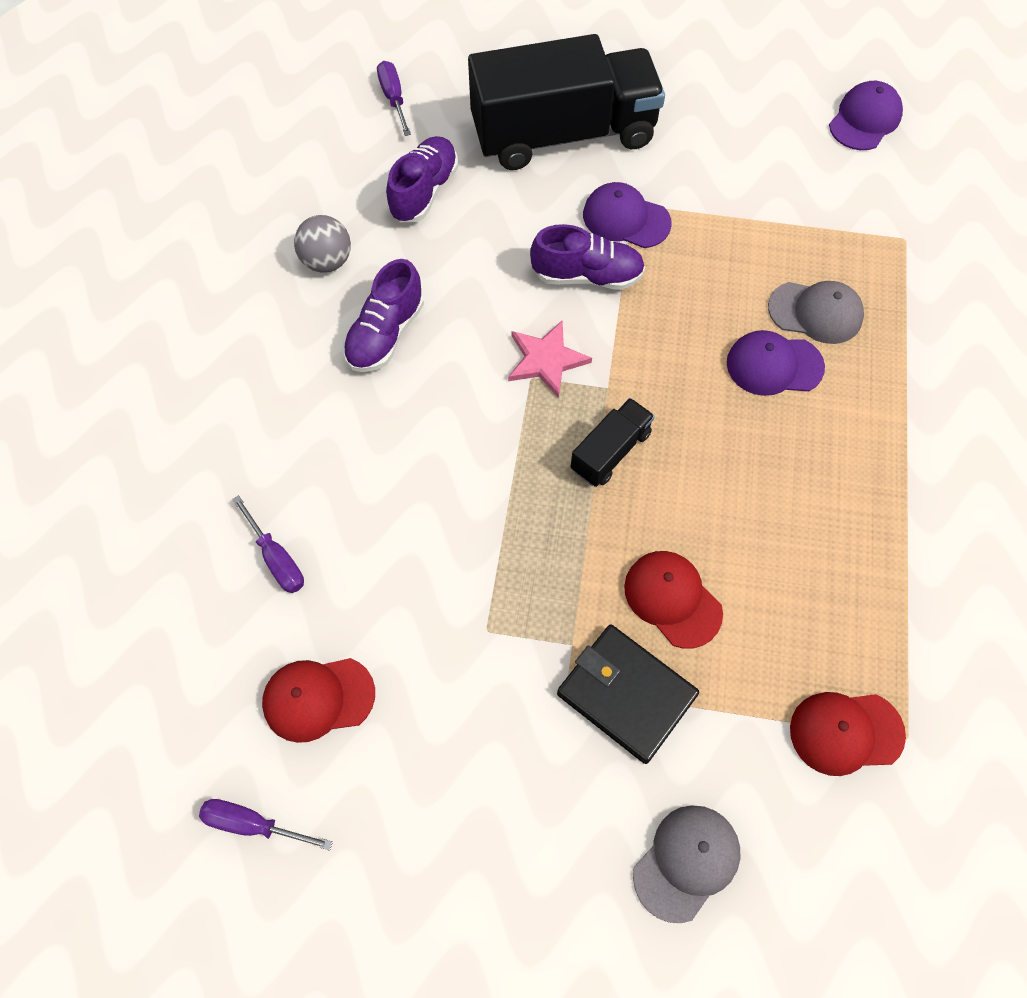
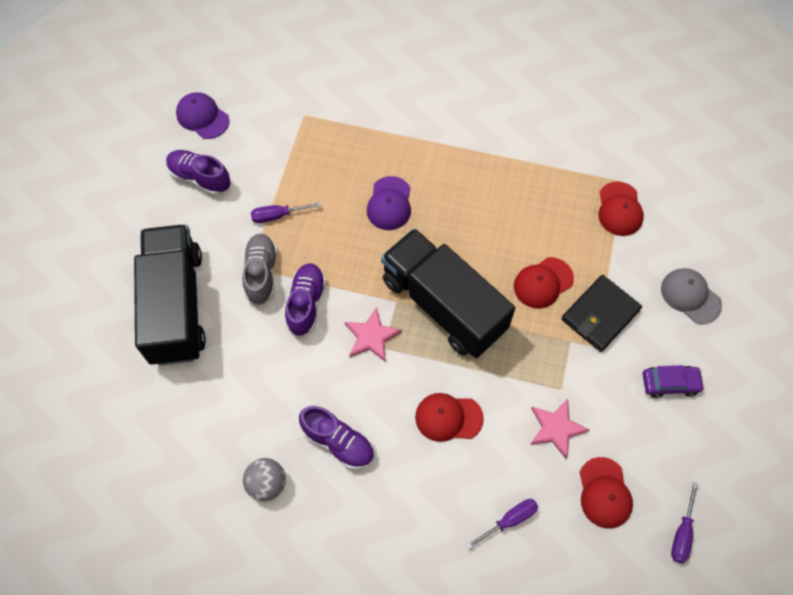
camera: 85 degrees left, 0 degrees up
(393, 98) = (112, 428): purple screwdriver -> purple screwdriver (277, 216)
(420, 623) = (556, 428): none -> pink star
(424, 191) = (212, 409): purple shoe -> purple shoe (200, 178)
(428, 469) = (448, 417): none -> red cap
(511, 815) = (670, 383): none -> purple car
(610, 451) = (443, 305): black truck -> black truck, size x2.28
(626, 219) = (261, 273): purple cap -> grey shoe
(815, 312) = (353, 174): grey cap -> none

